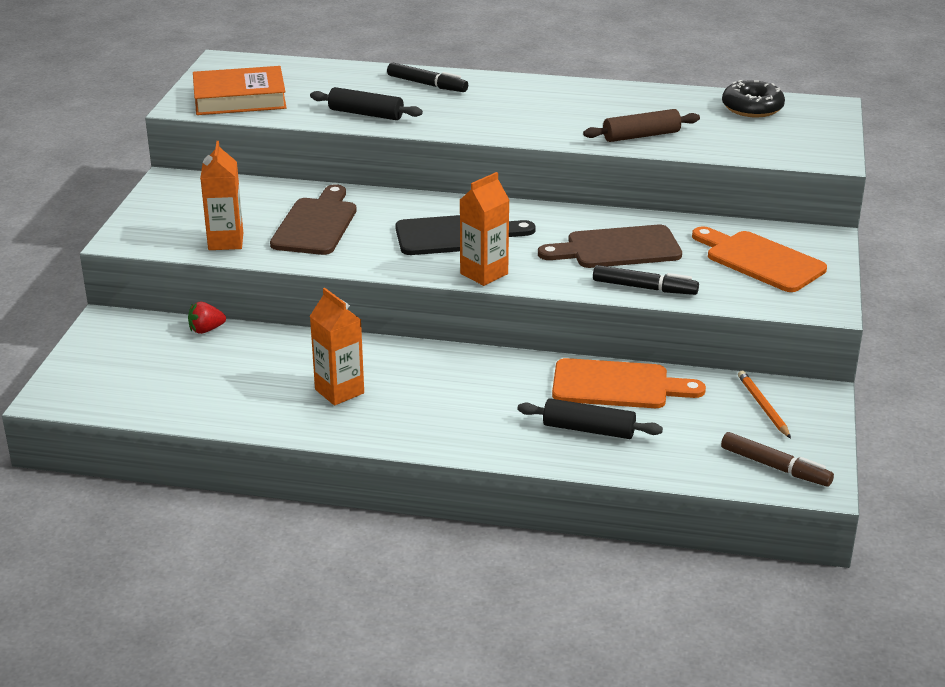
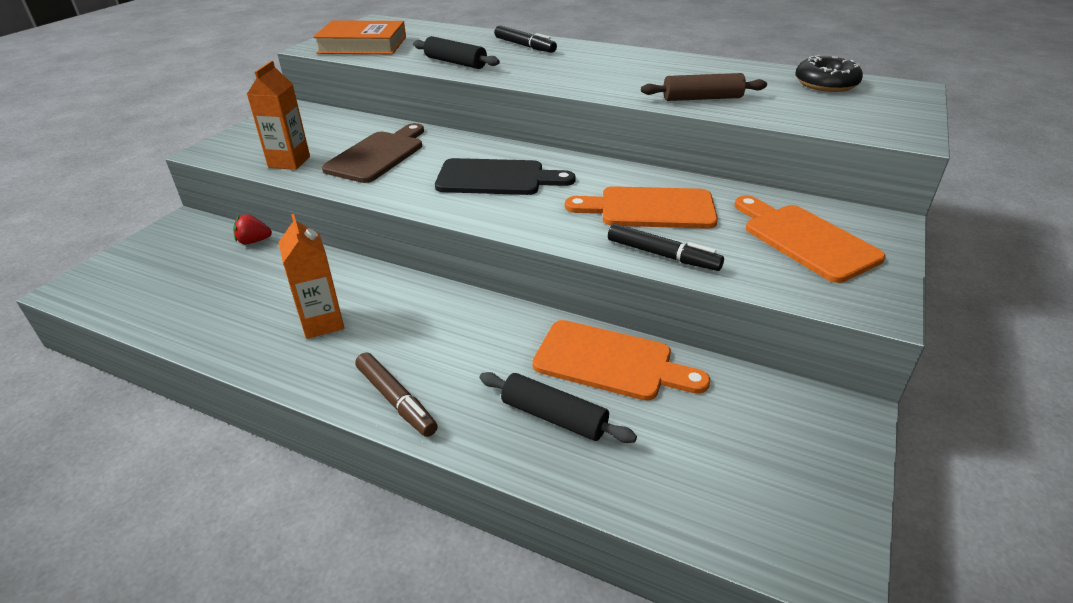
camera: 15 degrees right, 5 degrees up
(484, 274) = (500, 219): orange carton -> none
(617, 248) = (650, 208): brown cutting board -> orange cutting board
(763, 406) = (775, 420): orange pencil -> none
(775, 467) = (773, 522): brown marker -> brown marker (396, 400)

